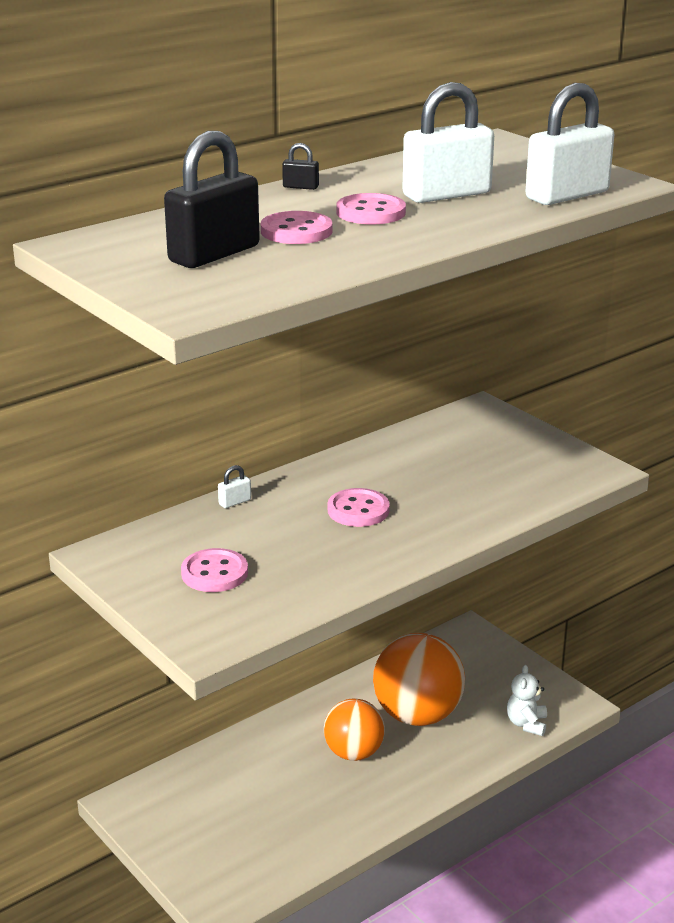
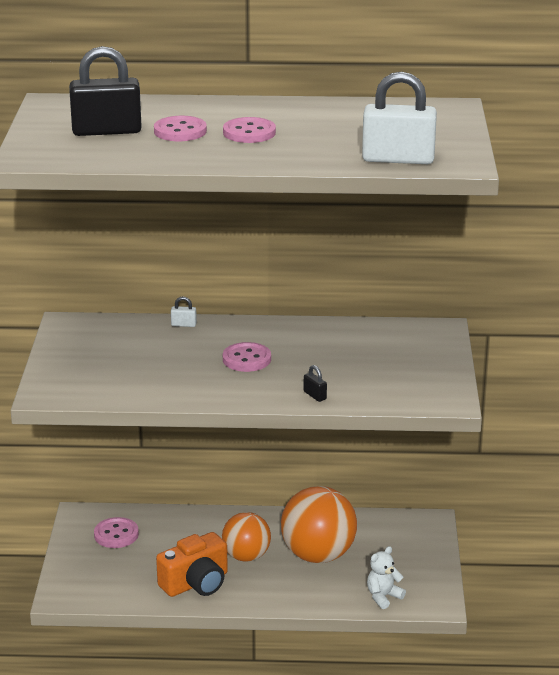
camera: 40 degrees right, 0 degrees up
(214, 573) = (108, 359): pink button -> pink button (116, 534)
(300, 187) = (248, 103): black padlock -> black padlock (315, 395)
(343, 808) = (196, 583): none -> orange camera
(446, 194) = (323, 135): white padlock -> none

